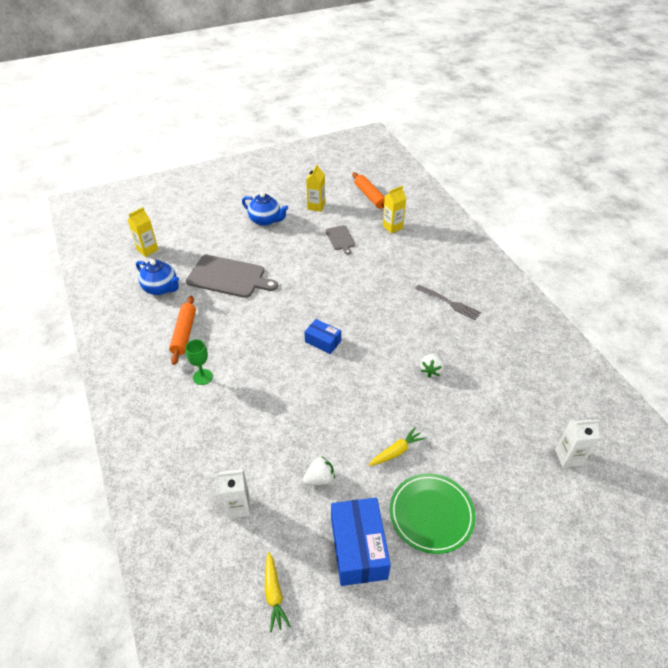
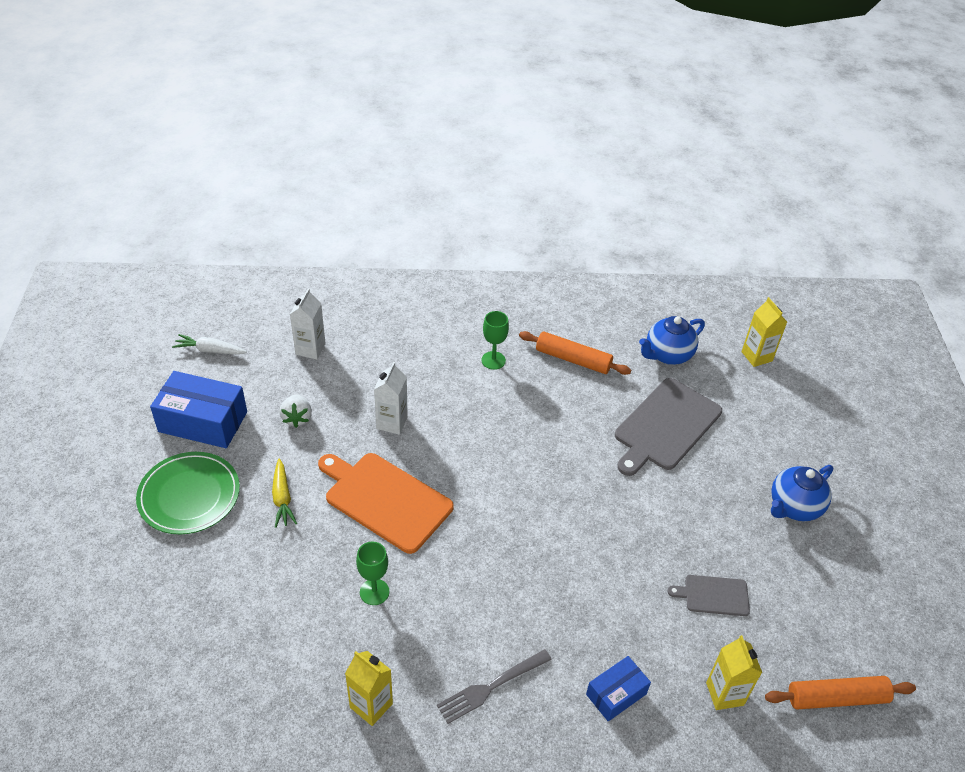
camera: 110 degrees right, 0 degrees up
(274, 594) = (210, 350): yellow carrot -> white carrot
(316, 206) = (820, 593): yellow carton -> yellow carton (371, 705)
(323, 341) = (491, 489): blue box -> blue box (616, 694)
(362, 392) = (385, 500): none -> orange cutting board
(431, 370) = (374, 592): white strawberry -> green goblet
(568, 457) = (146, 681): white carton -> white carton (392, 423)

